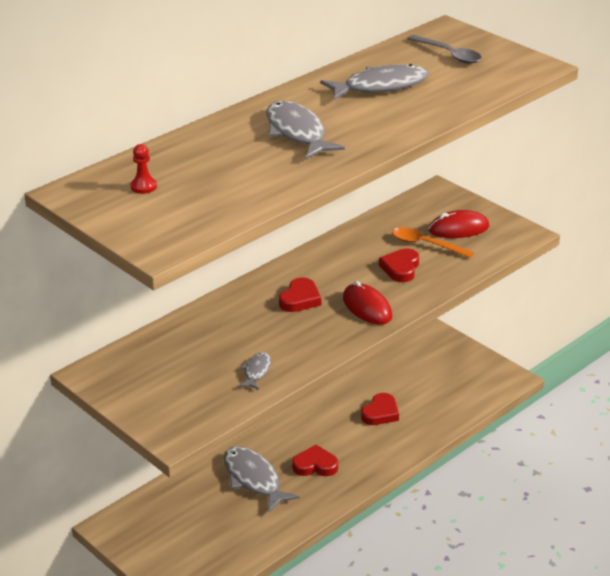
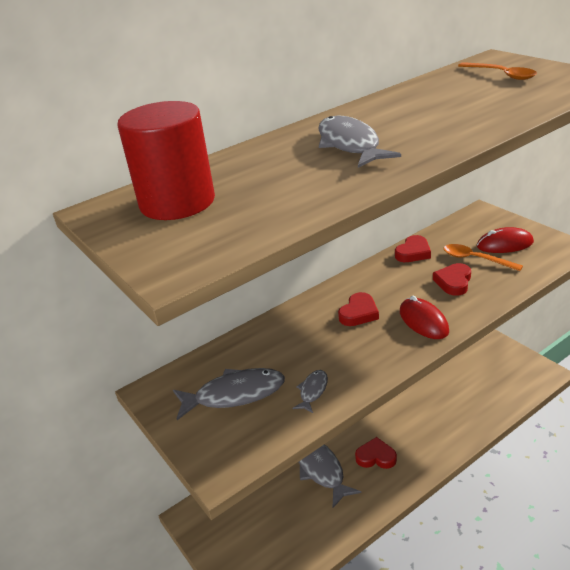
camera: 10 degrees right, 0 degrees up
(143, 187) = (177, 202): red pawn -> red cylinder
(380, 86) = (435, 102): grey fish -> grey fish (234, 394)
(380, 413) = (433, 405): red heart -> red heart (413, 252)
(449, 54) = (501, 75): grey spoon -> orange spoon

